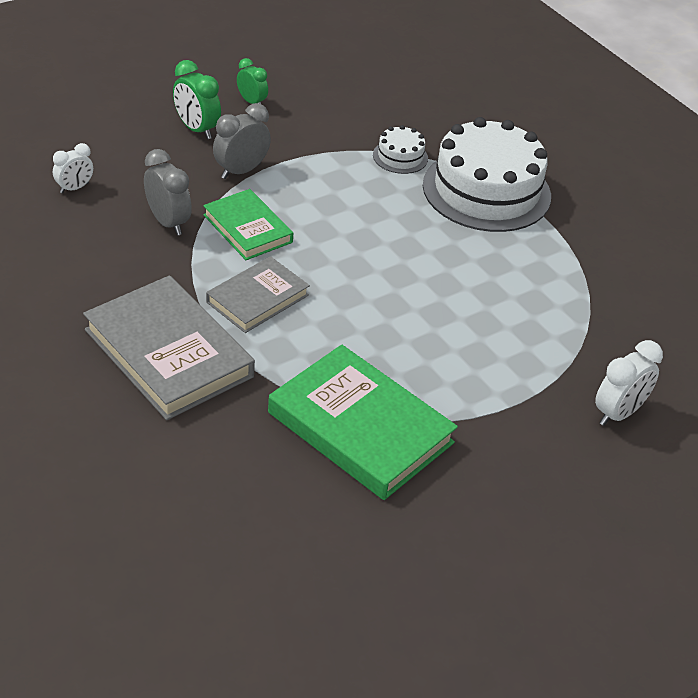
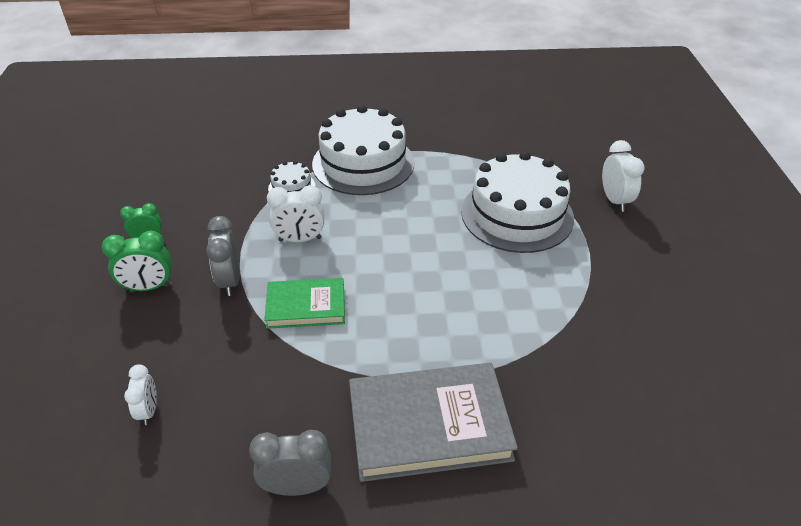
camera: 55 degrees left, 0 degrees up
(168, 222) = (256, 357): grey clock -> grey clock (297, 486)
(257, 298) = (396, 335): grey book -> none
(330, 191) = (300, 239): none -> white clock
(360, 428) = (576, 333): green book -> none
(511, 334) = (517, 214): none -> white cake

